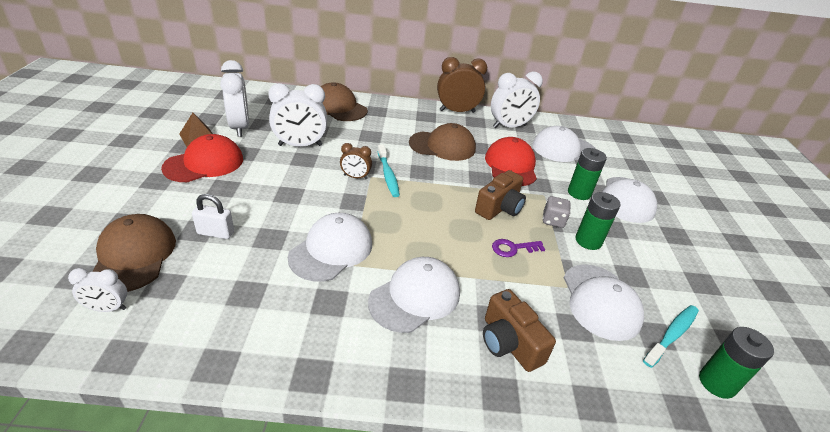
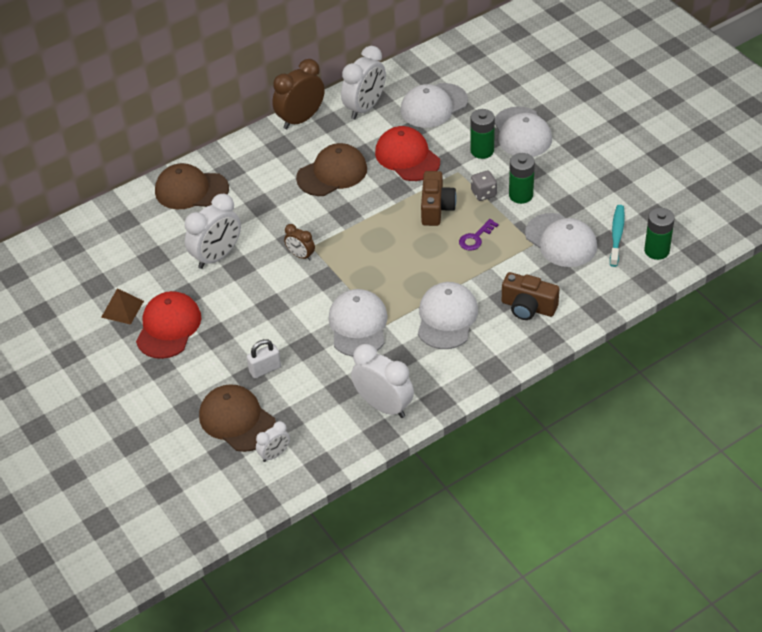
camera: 30 degrees left, 10 degrees up
(240, 127) = (140, 274): white clock -> white clock (384, 406)
(355, 177) = (300, 255): brown clock -> brown clock turned 60 degrees clockwise
(388, 175) = (323, 236): turquoise toothbrush -> none

